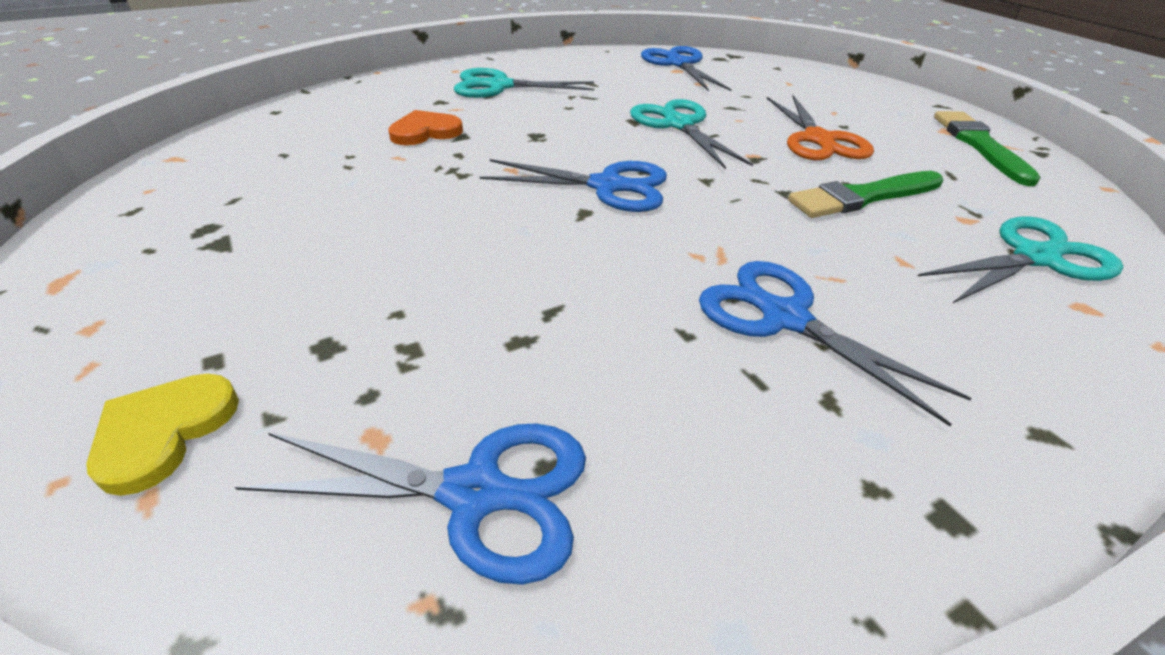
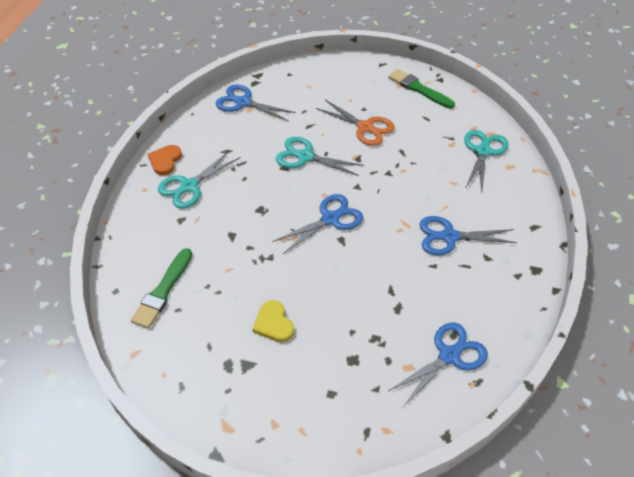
camera: 45 degrees left, 10 degrees up
(164, 432) = (359, 418): yellow heart -> yellow heart (273, 323)
(425, 132) = (212, 245): orange heart -> orange heart (165, 161)
(863, 197) = (414, 156): green brush -> green brush (163, 291)

